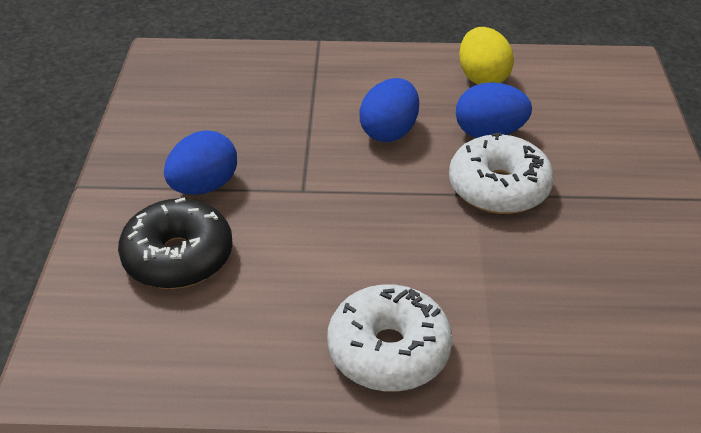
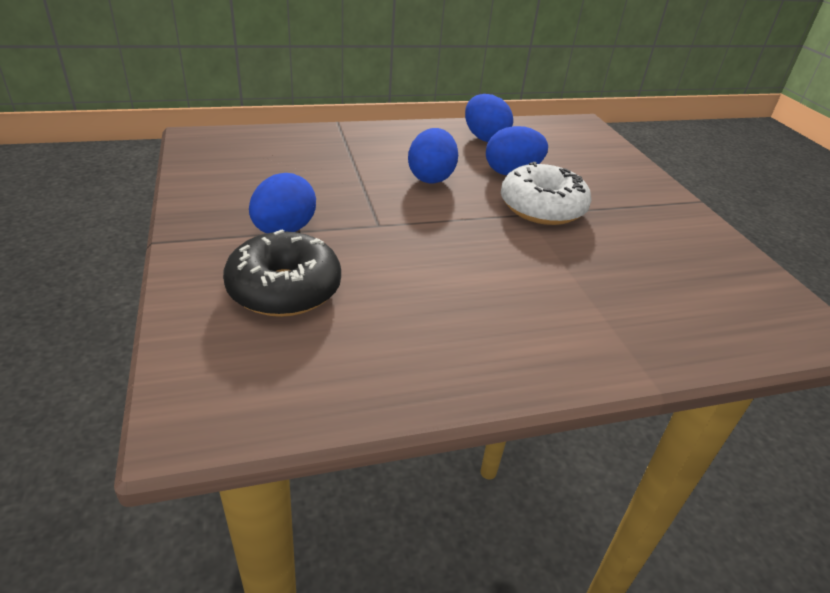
camera: 20 degrees left, 5 degrees down
(388, 350) = (525, 339): white donut -> none
(482, 78) = (484, 138): yellow egg -> blue egg

